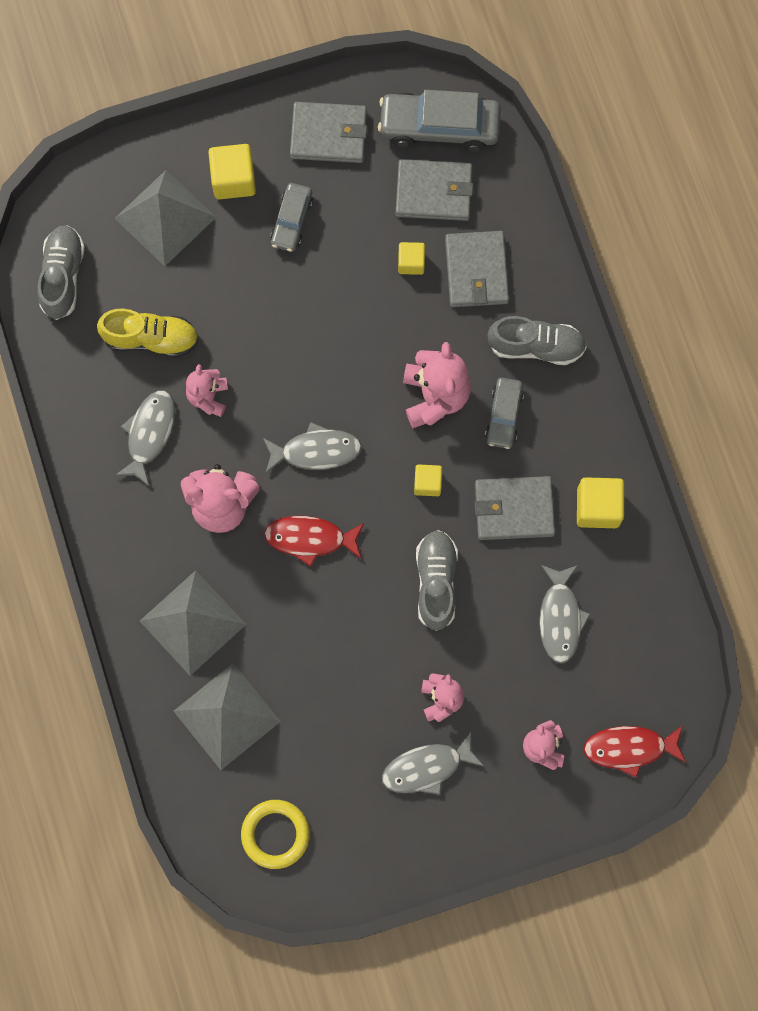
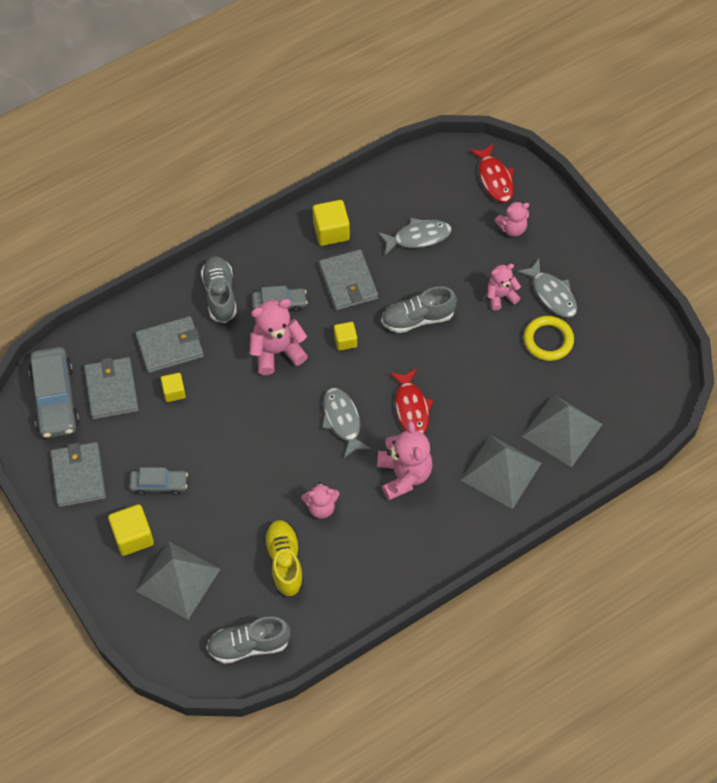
camera: 105 degrees left, 15 degrees down
(149, 434) = (363, 542): grey fish -> none
(275, 834) = (634, 377): yellow ring -> yellow ring (548, 340)

